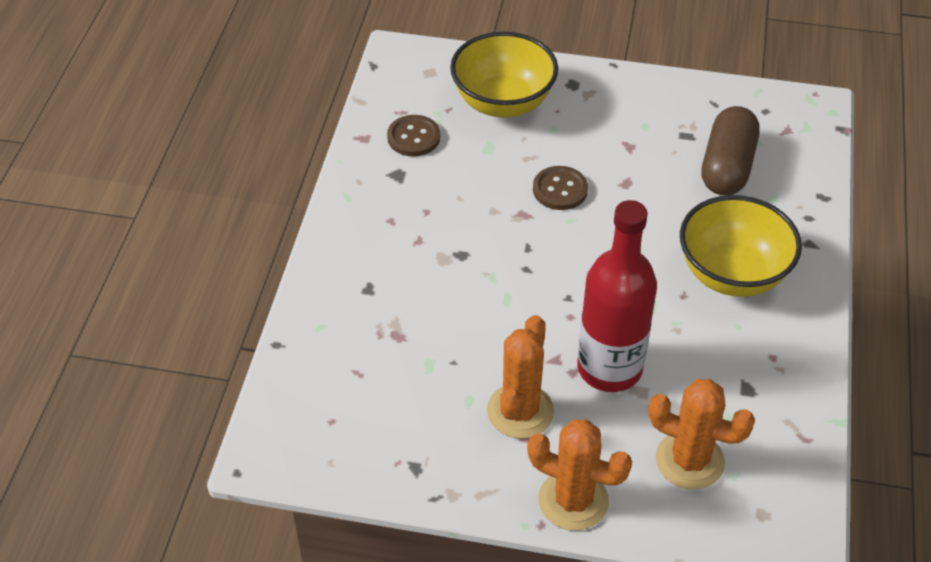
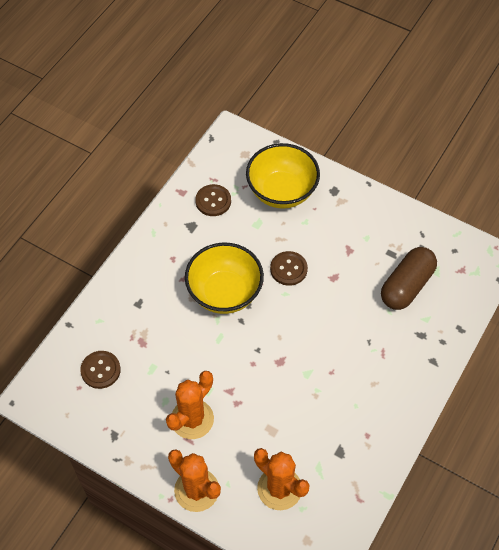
camera: 20 degrees right, 10 degrees up
(354, 389) = (100, 370): none -> brown button
(609, 368) = (260, 408): red bottle -> none
(732, 274) = (370, 367): yellow bowl -> yellow bowl (225, 293)

